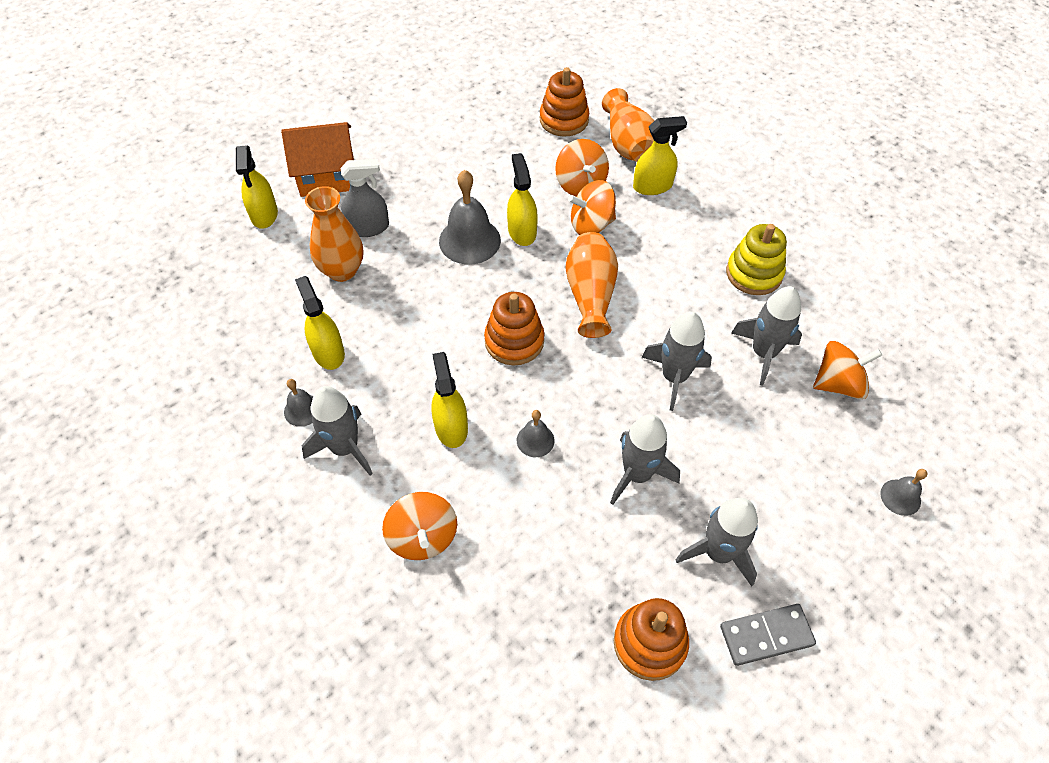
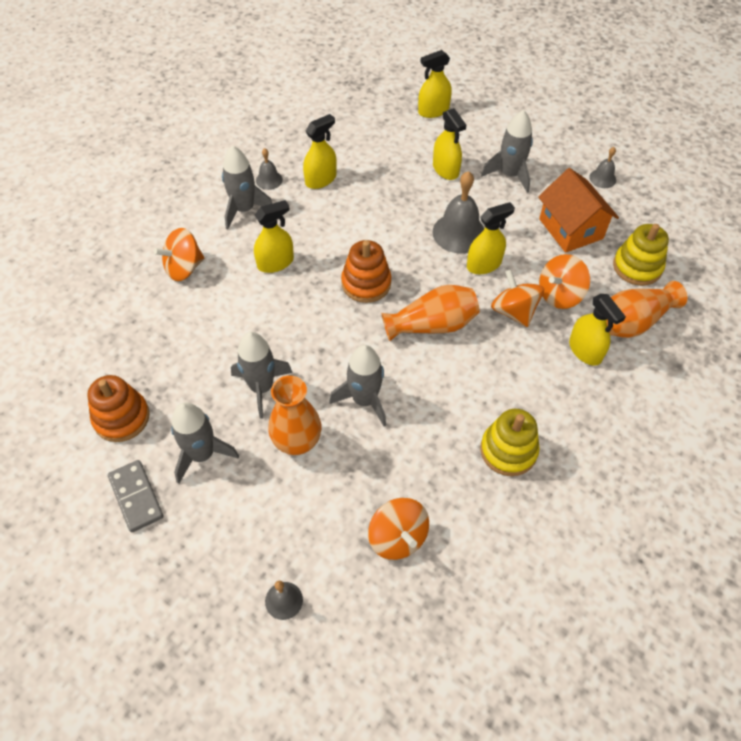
camera: 75 degrees right, 0 degrees up
(327, 176) = (488, 133): orange house -> orange house (571, 229)
(342, 270) = (397, 166): orange vase -> orange vase (297, 442)
(368, 227) = (445, 169): grey spray bottle -> yellow spray bottle
(535, 440) = (277, 315): grey bell -> grey bell (602, 178)
(564, 120) = (637, 267): orange stacking toy -> yellow stacking toy
(763, 353) = (413, 468): grey rocket -> grey rocket (509, 175)

